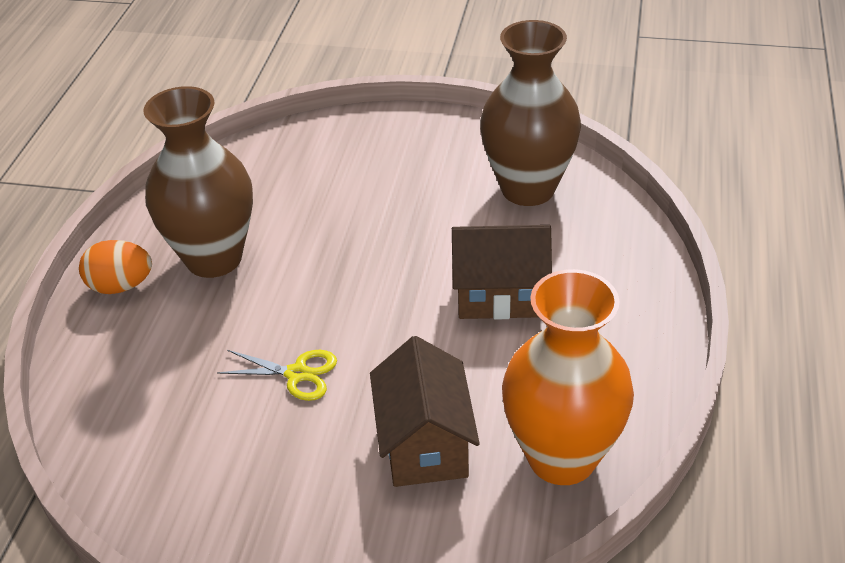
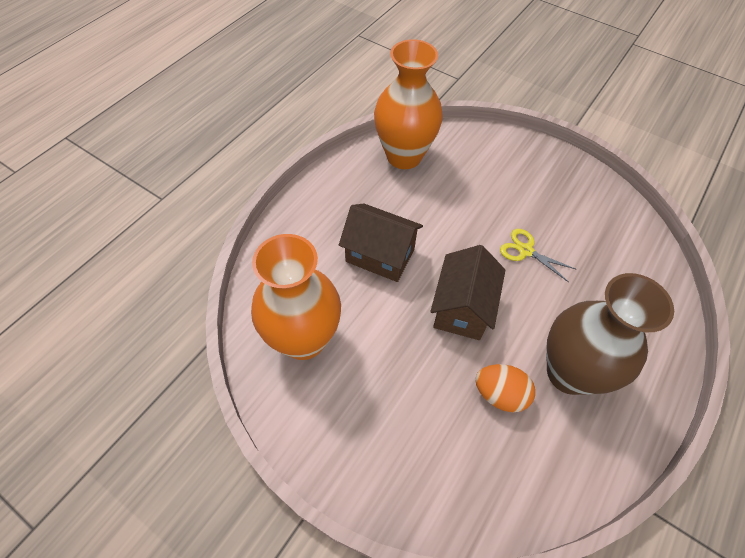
camera: 160 degrees left, 15 degrees up
(121, 286) = (644, 374): orange egg -> orange egg (500, 394)
(424, 444) = (467, 186): brown house -> brown house (462, 308)
(528, 189) = (303, 339): brown vase -> orange vase

